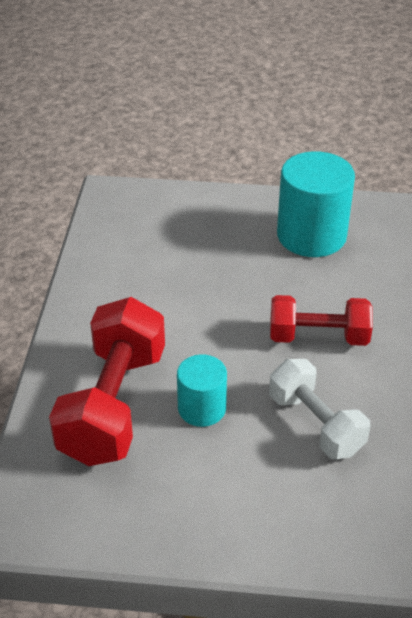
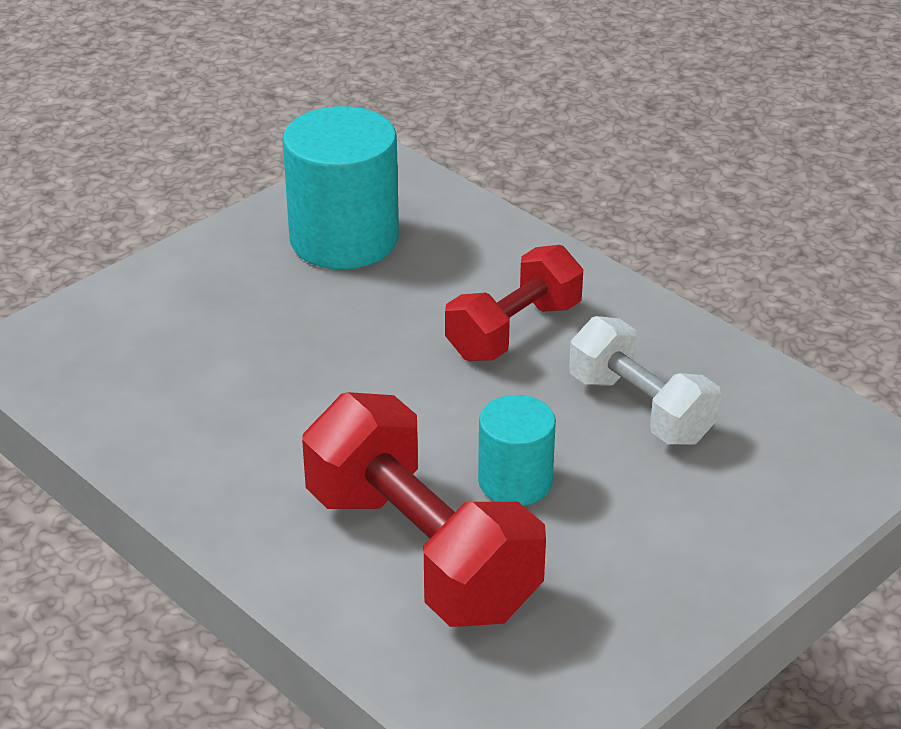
camera: 50 degrees left, 5 degrees down
(316, 424) = (640, 409): white dumbbell -> white dumbbell turned 45 degrees clockwise

